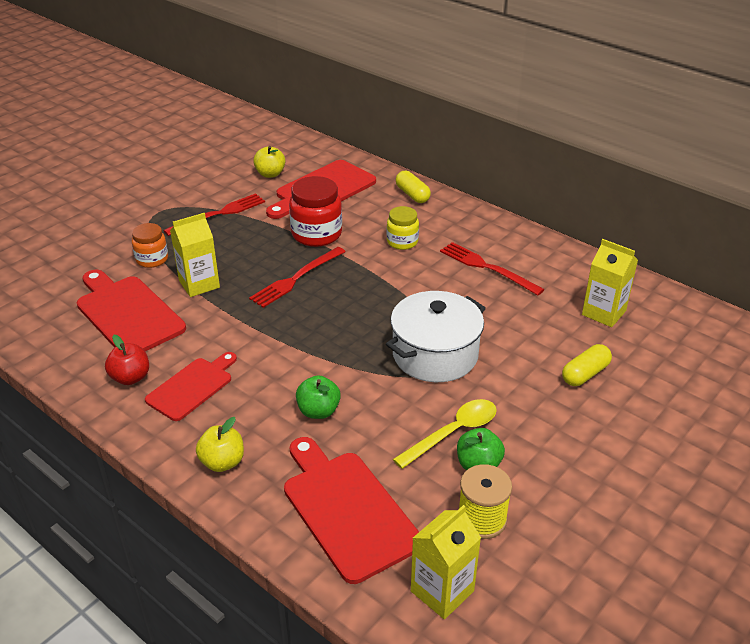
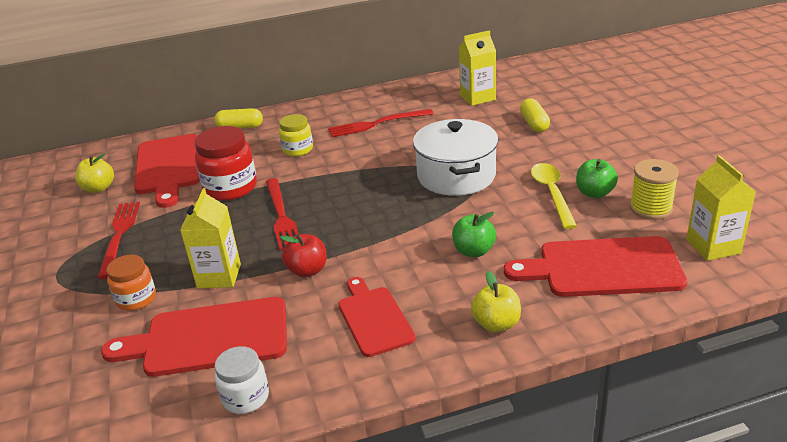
camera: 55 degrees left, 5 degrees down
(75, 360) = (245, 397): none -> white jar
(130, 377) = (319, 359): red apple -> red apple (307, 270)

